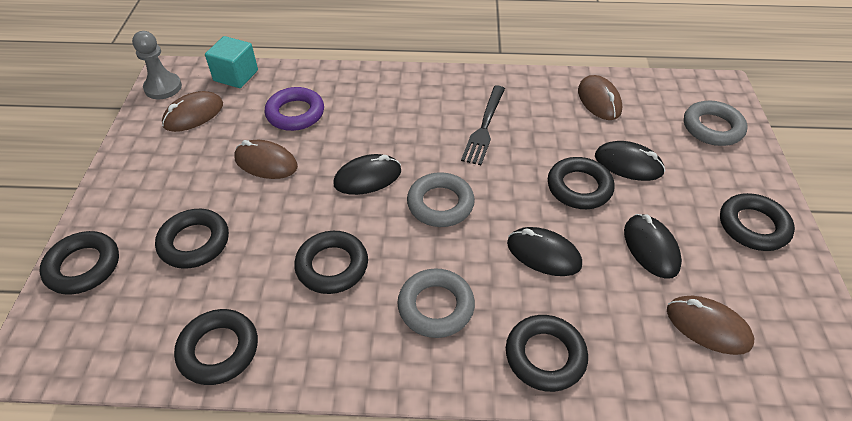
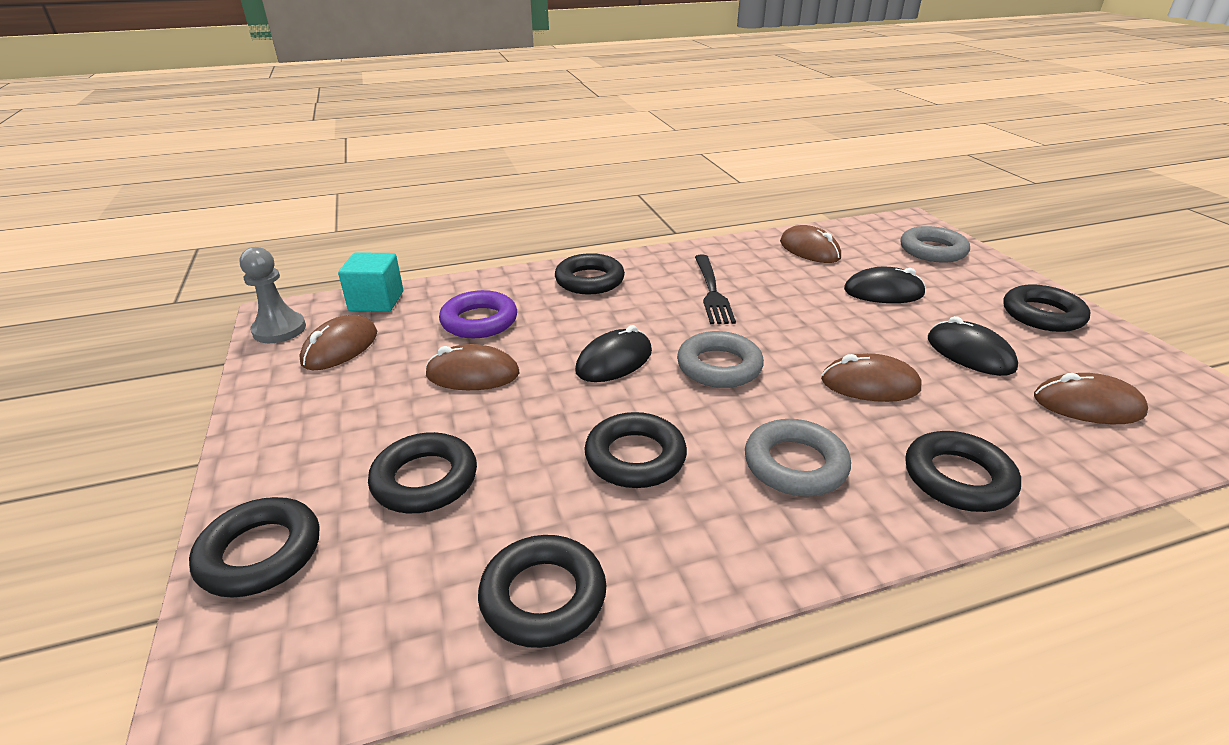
camera: 20 degrees left, 15 degrees down
(543, 254) = (870, 384): black mouse -> brown mouse
(579, 187) = (853, 320): black ring -> black ring (589, 280)

